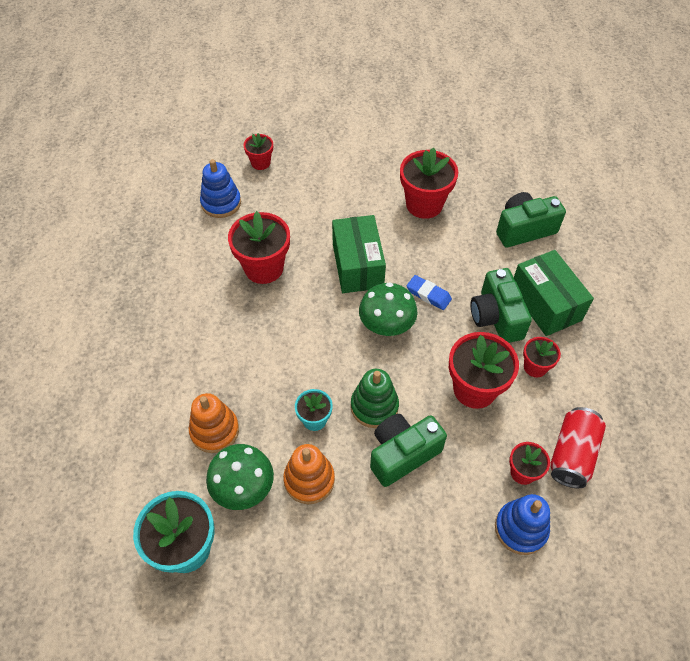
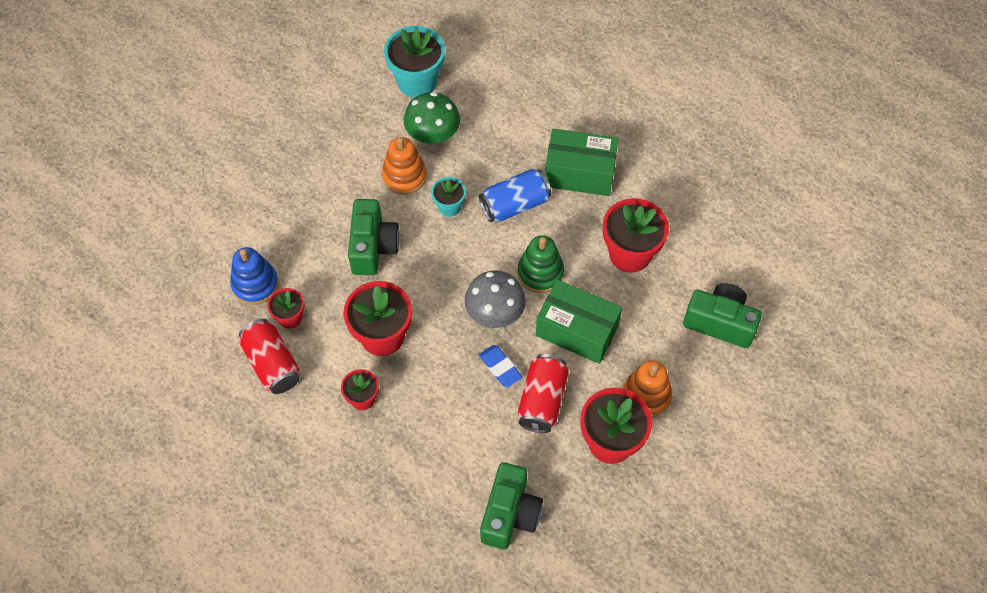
camera: 125 degrees right, 5 degrees up
(214, 431) = (493, 139): orange stacking toy -> orange stacking toy (646, 395)
(221, 203) = (738, 261): blue stacking toy -> none
(260, 163) = (775, 325): red flower pot -> none
(275, 370) = (515, 205): none -> blue can
(374, 406) = (427, 253): green stacking toy -> green stacking toy (540, 273)
(386, 325) = (495, 312): green mushroom -> grey mushroom
(428, 294) = (500, 367): blue eraser -> blue eraser turned 75 degrees clockwise
(430, 256) = (542, 400): none -> red can
(496, 317) = (433, 406): green camera -> green camera (720, 322)
(545, 304) = (413, 461): green box -> green box (579, 173)

